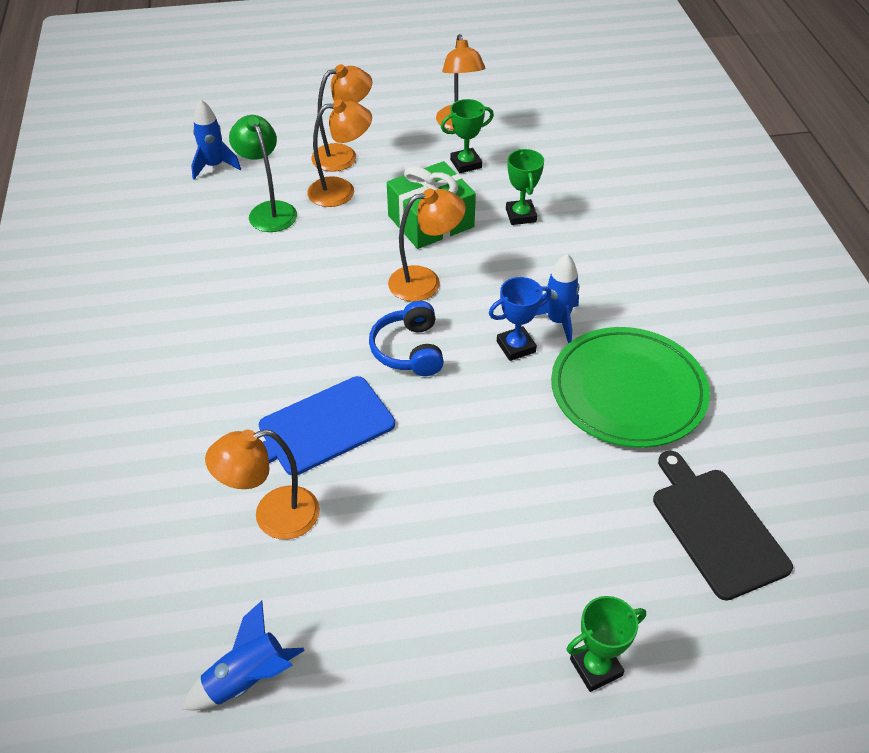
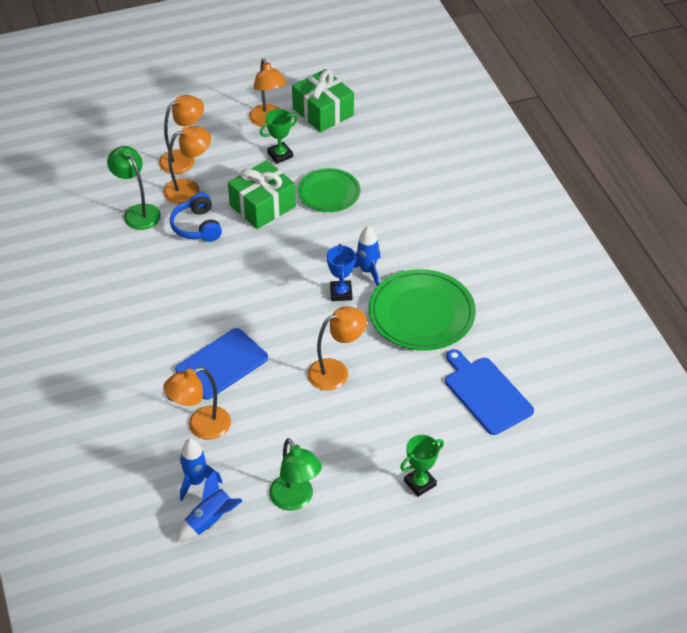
camera: 10 degrees left, 0 degrees up
(214, 166) = (84, 180): blue rocket -> blue rocket (196, 482)
(389, 664) = (295, 500): none -> green lamp
(408, 350) = (266, 305): blue headphones -> blue headphones (197, 226)
(425, 282) = (268, 253): orange lamp -> orange lamp (336, 371)
(516, 347) = (341, 293): blue trophy -> blue trophy turned 60 degrees counterclockwise
(521, 215) = (329, 193): green trophy -> green plate
(529, 121) = (323, 112): none -> green gift
(716, 527) = (486, 393): black cutting board -> blue cutting board

